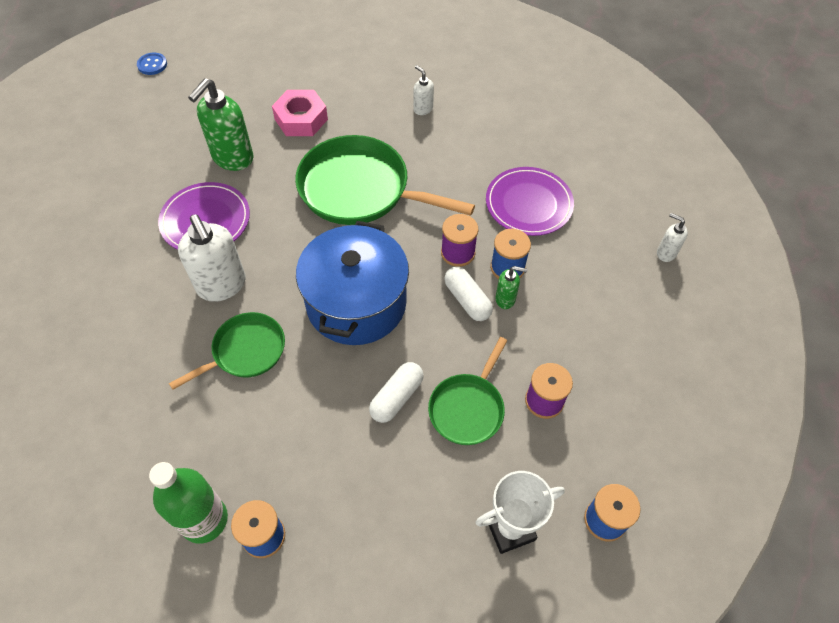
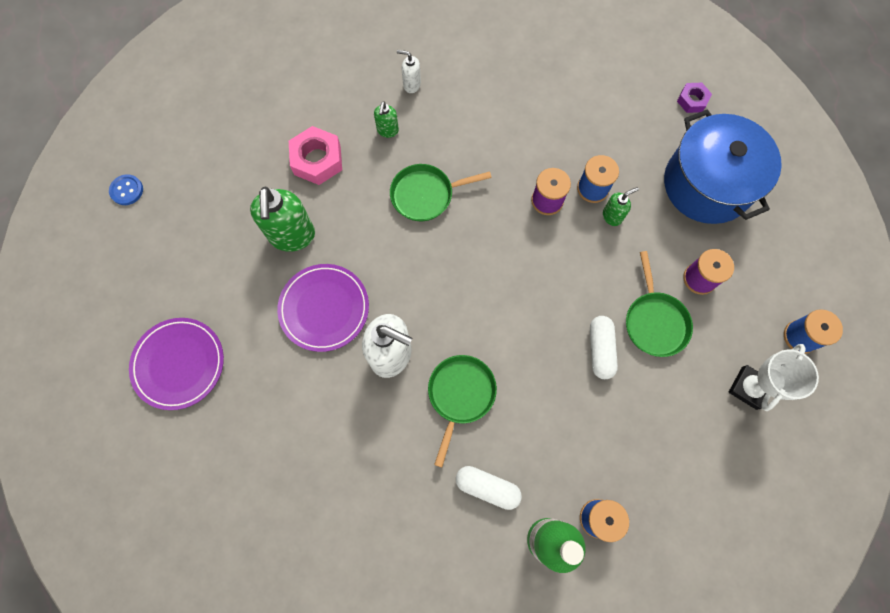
camera: 35 degrees left, 15 degrees up
(356, 303) = (508, 296): blue pot -> blue pot (707, 184)
(360, 189) = (425, 195): green pan -> green pan, size x0.57
(373, 129) = (387, 131): none -> green soap dispenser
(467, 300) = (586, 236): white capsule -> white capsule (487, 487)
(528, 204) = (565, 122): purple plate -> purple plate (179, 364)
(666, 253) = (692, 100): white soap dispenser -> purple nut

